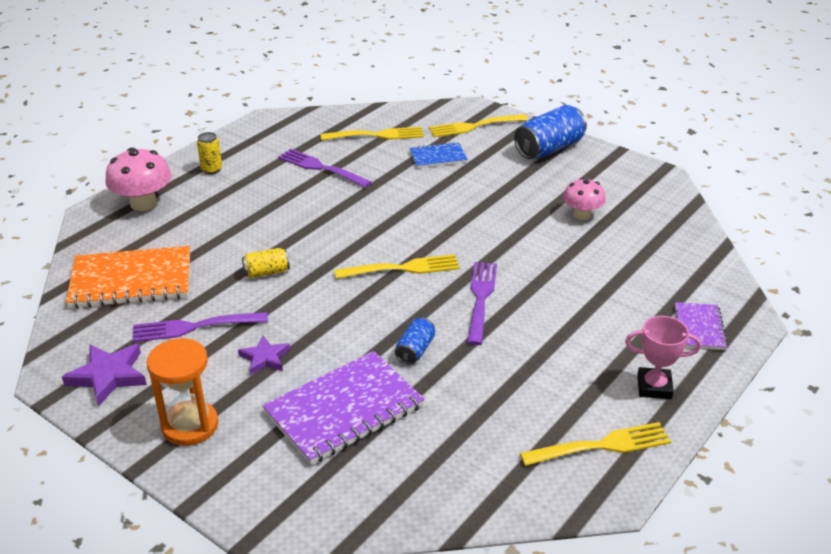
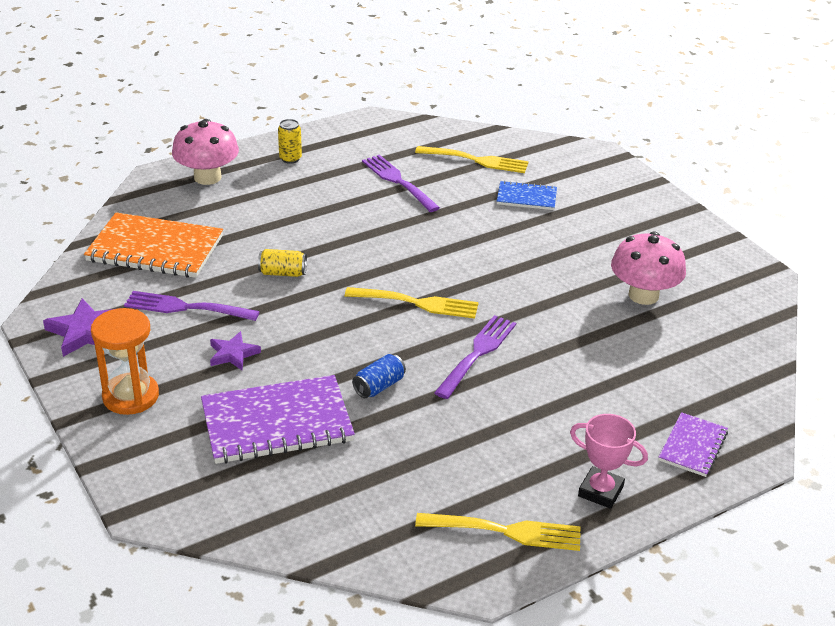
camera: 20 degrees right, 0 degrees up
(474, 126) = (587, 173): yellow fork -> none
(549, 149) = (654, 216): blue can -> none
(582, 214) = (643, 295): pink mushroom -> pink mushroom, size x1.54

